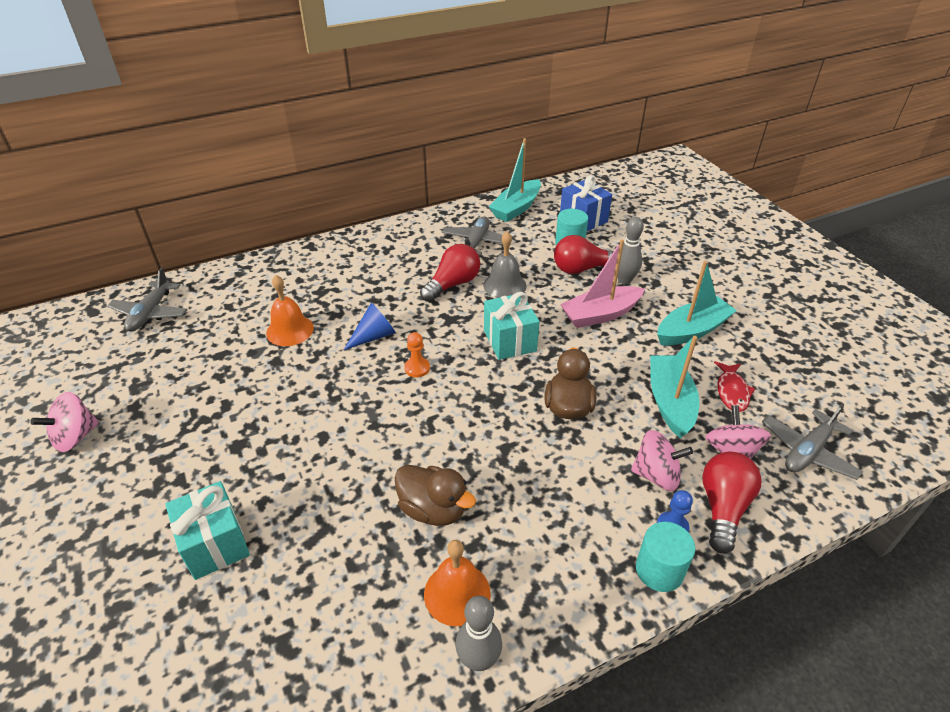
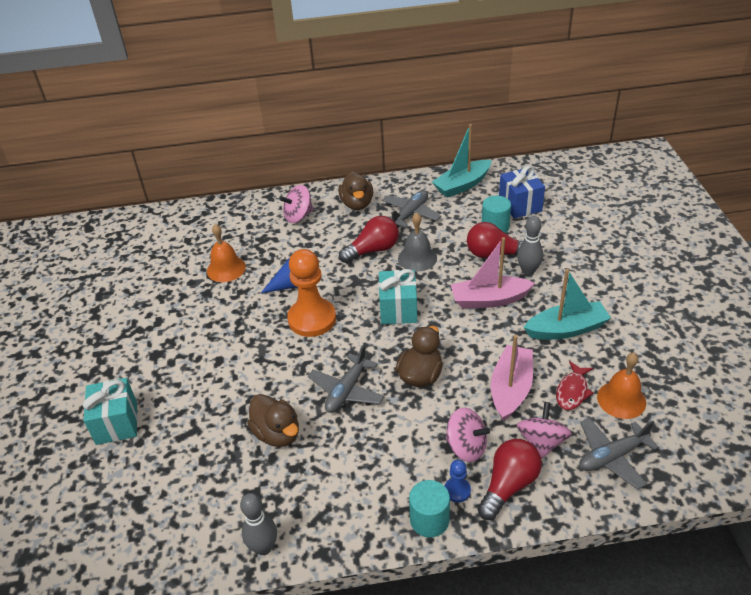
camera: 20 degrees right, 0 degrees up
(75, 437) = (49, 325): pink spinning top -> pink spinning top (298, 216)
(151, 313) = (129, 236): grey plane -> grey plane (347, 390)
(414, 240) = (357, 204): none -> brown duck
(417, 368) = (312, 319): orange pawn -> orange pawn, size x2.25
(457, 593) = (268, 498): orange bell -> orange bell (621, 399)
(670, 402) = (510, 389): turquoise boat -> pink boat

